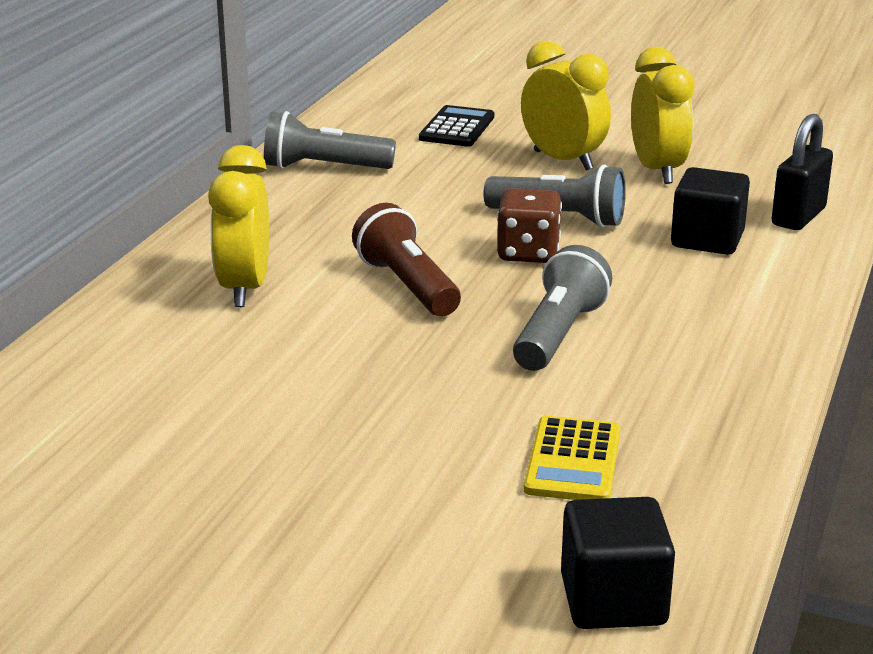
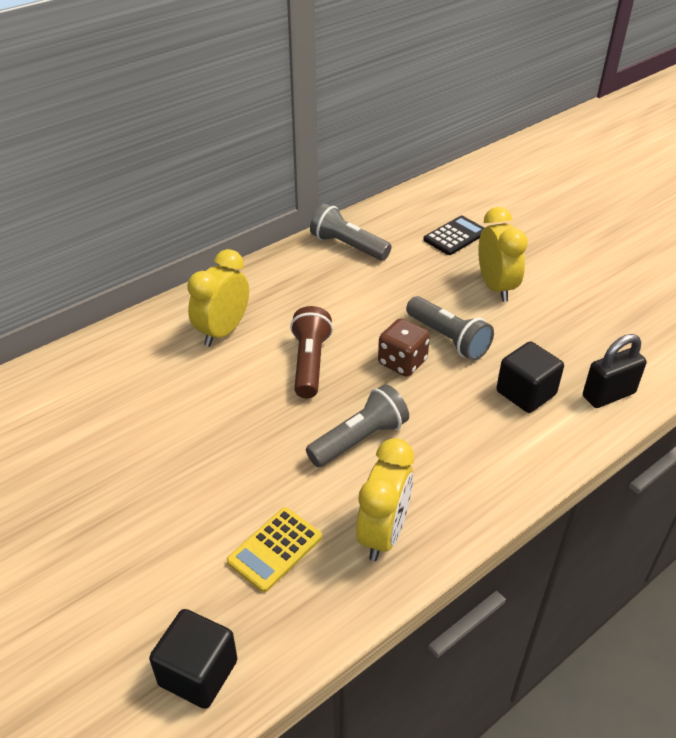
camera: 30 degrees right, 15 degrees up
(657, 170) = (549, 317): yellow clock -> yellow clock (383, 534)

